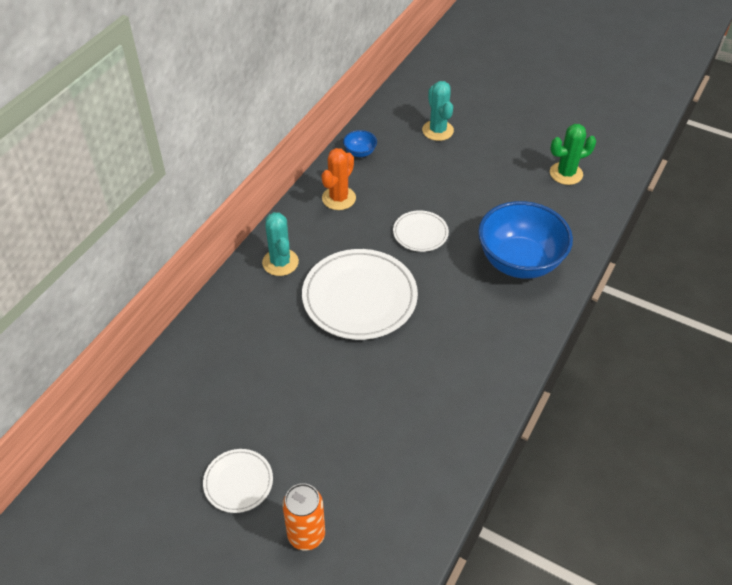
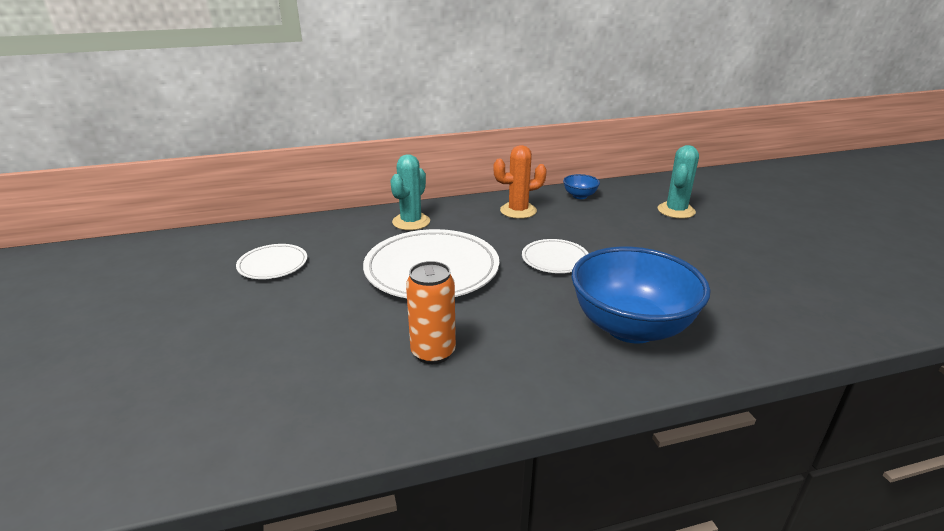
camera: 45 degrees right, 20 degrees down
(238, 482) = (140, 319): white plate -> white plate (273, 264)
(306, 535) = (96, 388): orange can -> orange can (433, 352)
(566, 173) = (793, 292): green cactus -> none

